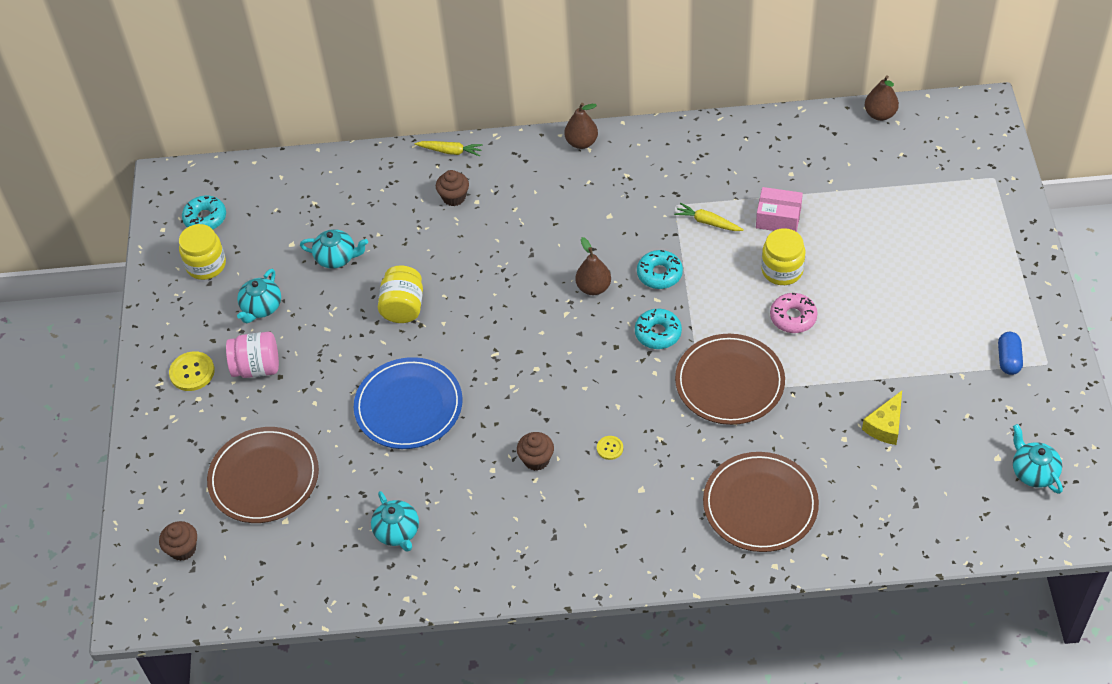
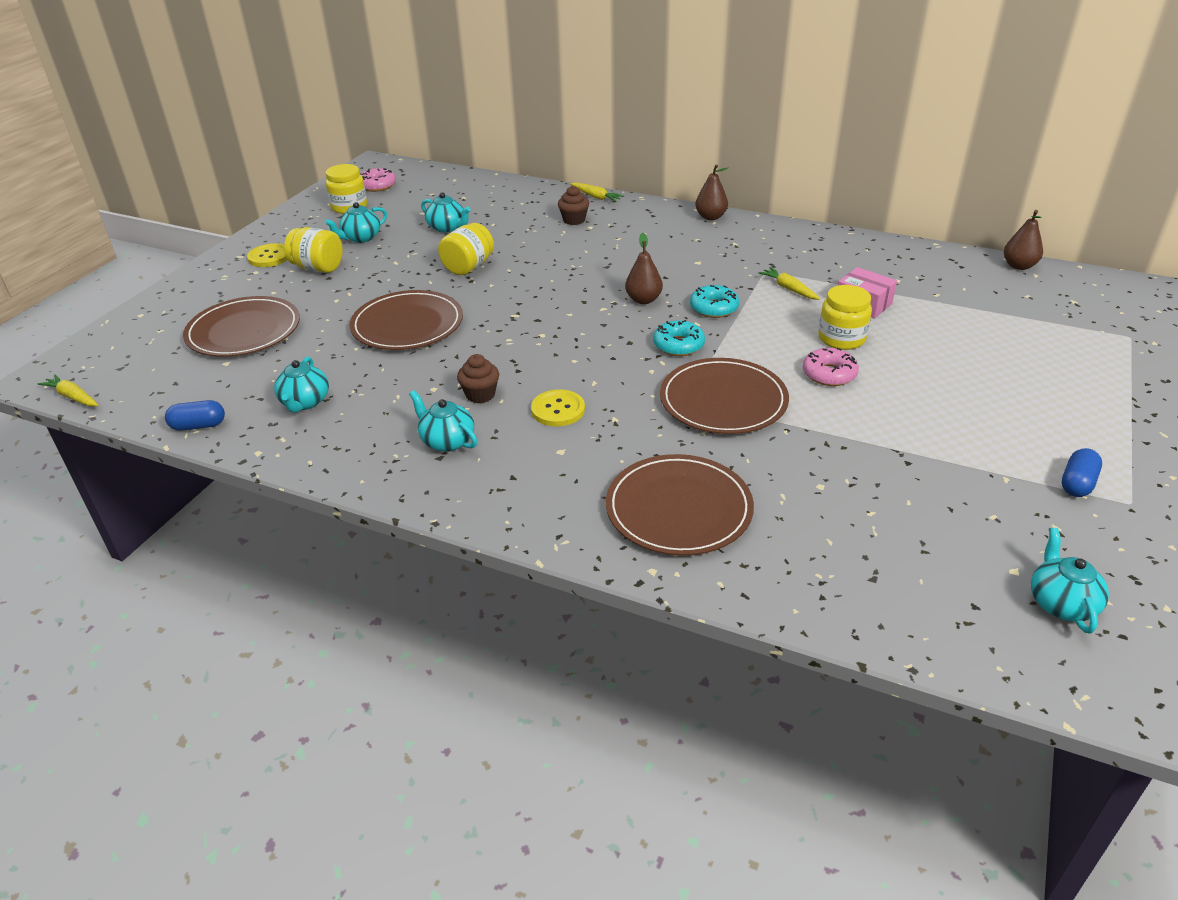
camera: 25 degrees right, 15 degrees down
(183, 549) = (130, 353): brown cupcake -> none
(185, 618) = (73, 397): none -> yellow carrot
(205, 218) = (377, 186): turquoise donut -> pink donut
(257, 367) = (318, 268): pink jar -> yellow jar
(330, 596) = (198, 426): none -> blue capsule
(408, 406) = (407, 325): blue plate -> brown plate
(547, 519) = (447, 441): none -> turquoise teapot
(610, 448) = (558, 410): yellow button -> yellow button, size x1.77
(885, 425) = (879, 491): yellow cheese -> none

